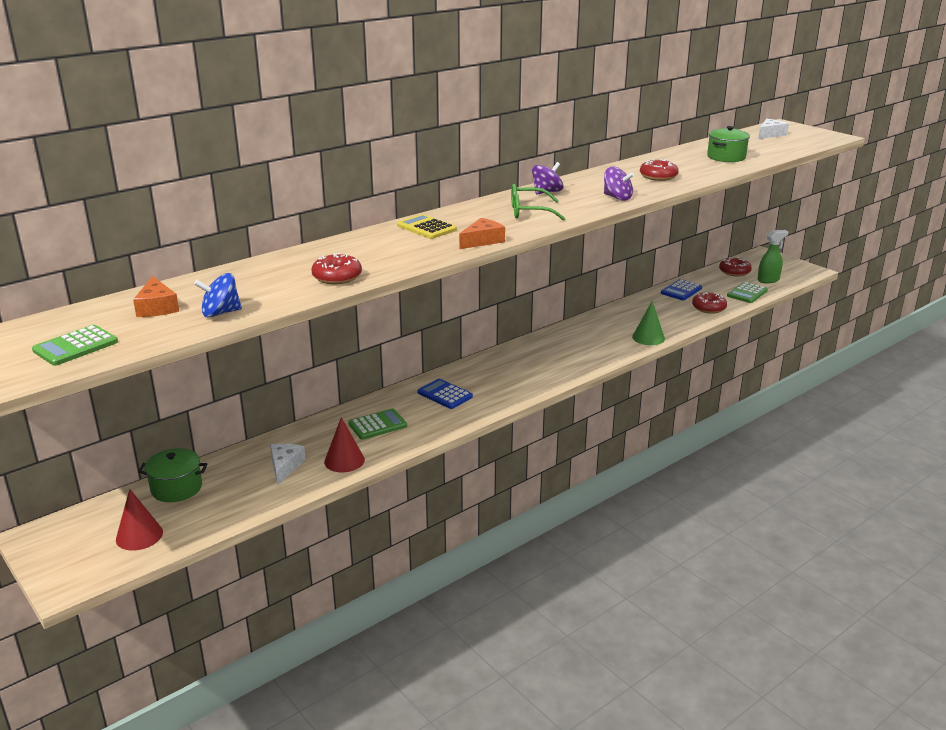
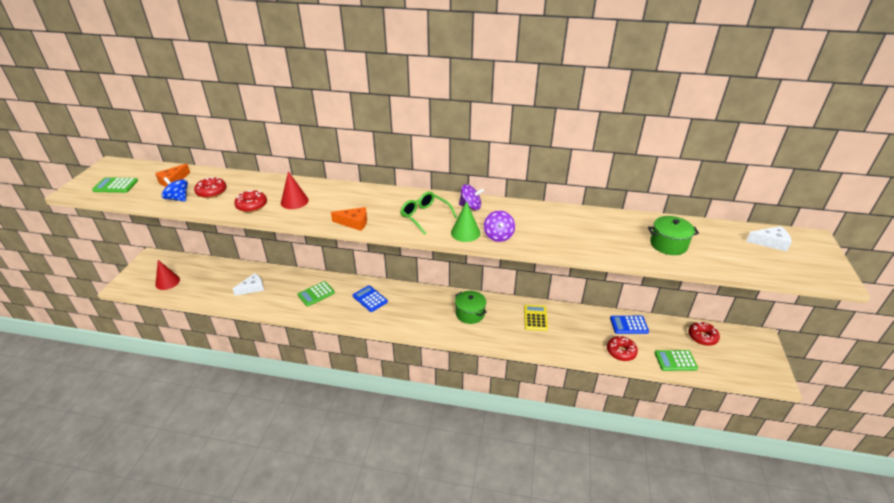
camera: 50 degrees right, 10 degrees up
(176, 488) = (210, 269): green pot -> green pot (470, 314)
(344, 460) = (273, 303): red cone -> red cone (294, 201)
(377, 425) = (316, 294): green calculator -> green calculator turned 120 degrees clockwise
(426, 228) = (354, 197): yellow calculator -> yellow calculator (535, 318)
(445, 394) = (370, 299): blue calculator -> blue calculator turned 45 degrees counterclockwise
(648, 337) = (536, 344): green cone -> green cone (465, 233)
(658, 176) = (569, 234): red donut -> red donut (211, 192)
(768, 280) = (717, 362): green spray bottle -> none

